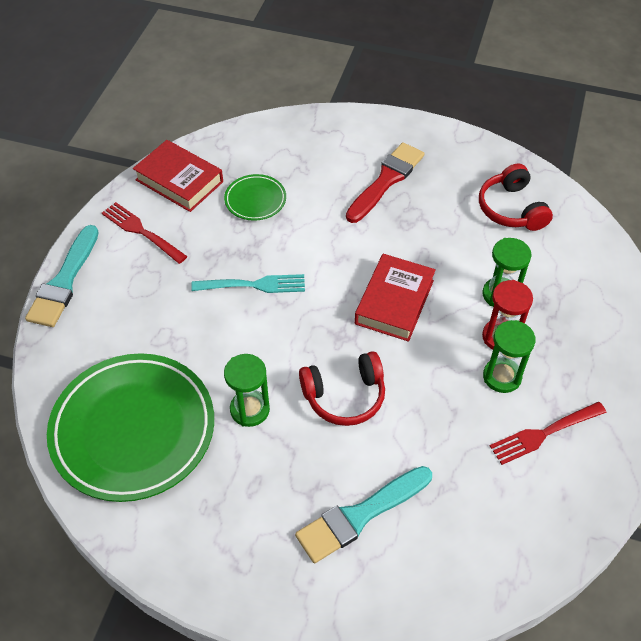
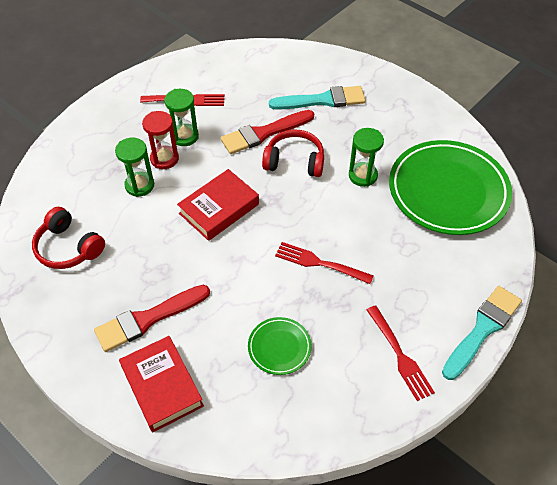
camera: 155 degrees left, 0 degrees up
(179, 181) = (344, 403): red book -> red book (162, 386)
(253, 285) = (320, 263): turquoise fork -> red fork
(407, 422) = (264, 133): none -> red brush
(511, 209) = (68, 248): red headphones -> red headphones turned 120 degrees clockwise

